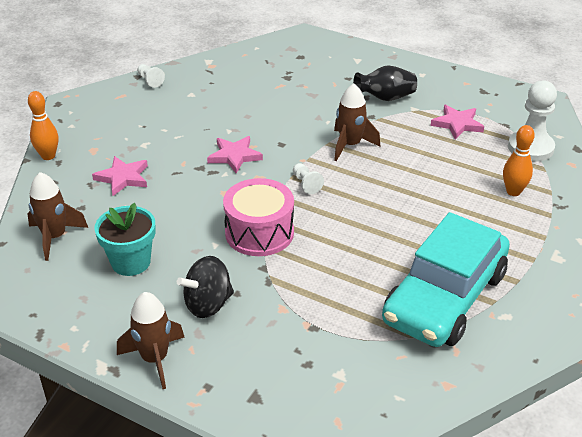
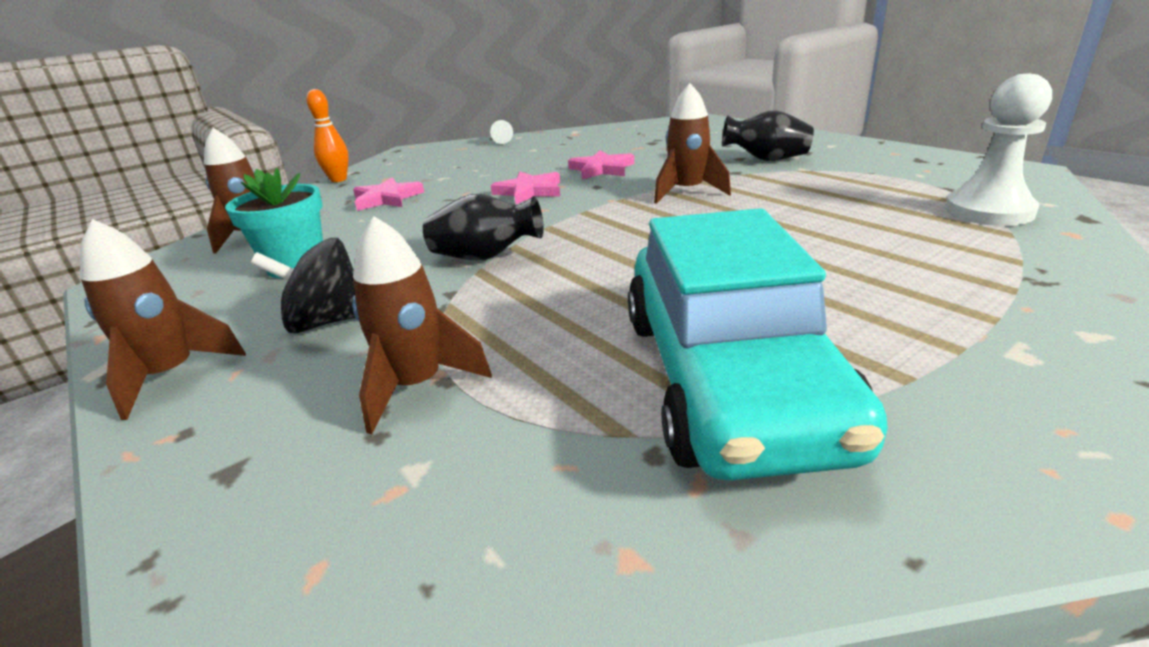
camera: 25 degrees right, 10 degrees down
(259, 232) = (485, 257): pink drum -> black vase
(302, 334) = (417, 386): none -> brown rocket
(306, 184) = (596, 219): white pawn -> none
(444, 297) = (727, 379): turquoise car -> turquoise car turned 60 degrees counterclockwise
(457, 124) = (863, 183): pink star -> pink star (601, 169)
(513, 191) = (940, 254): orange bowling pin -> none

